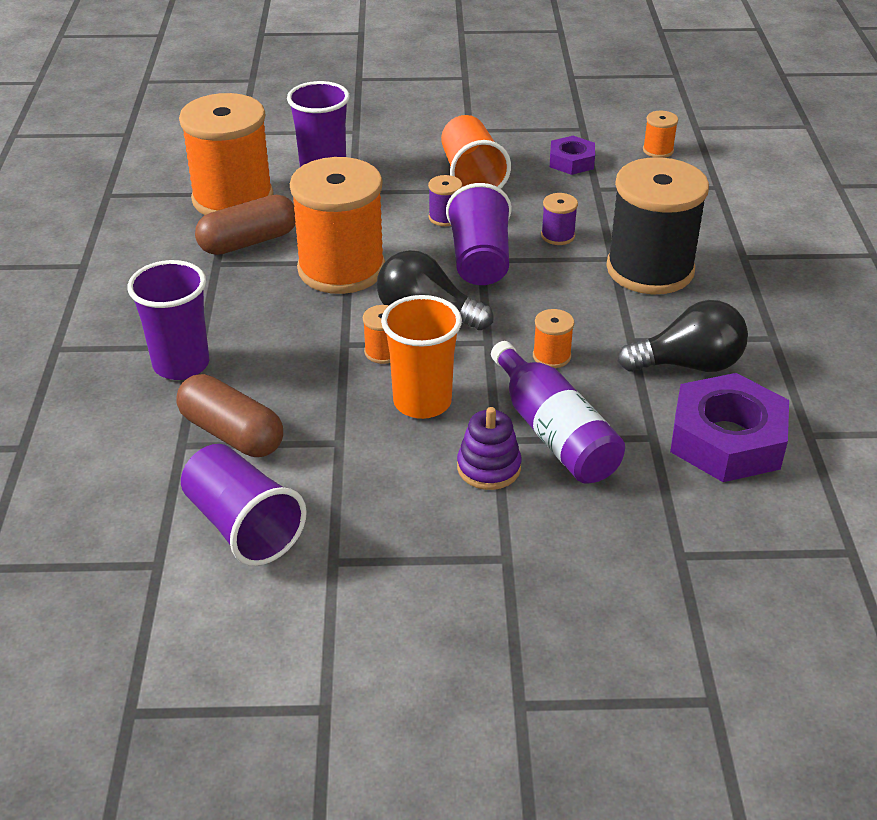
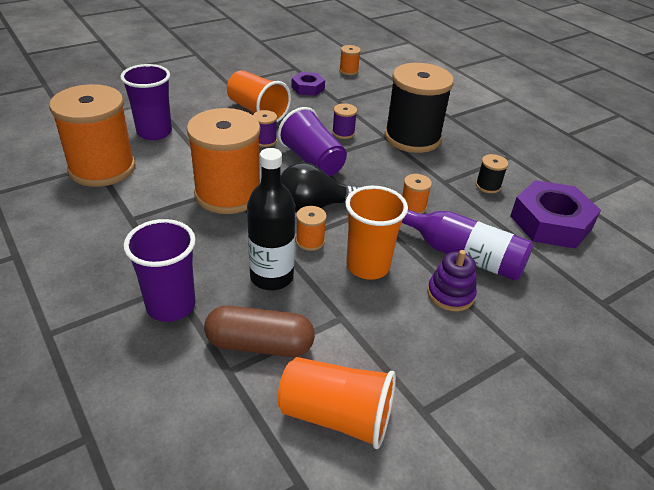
camera: 35 degrees left, 0 degrees up
(243, 526) = (336, 416): purple cup -> orange cup
(249, 242) = (142, 195): brown capsule -> none
(305, 374) = (271, 277): none -> black bottle
(689, 365) = (488, 186): black light bulb -> black spool

